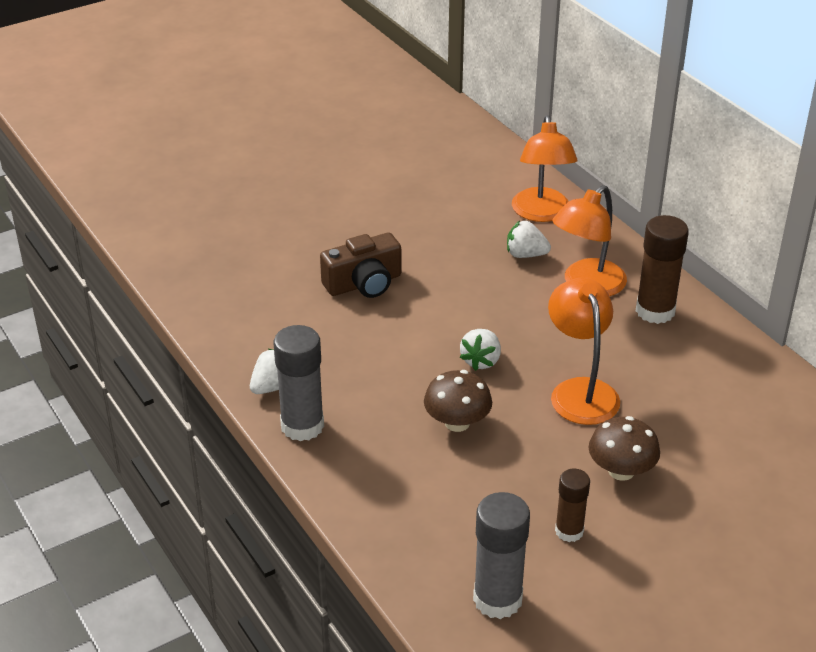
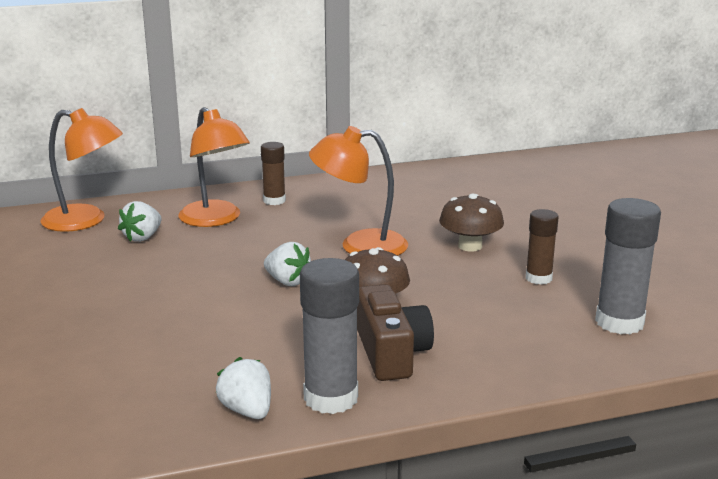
camera: 75 degrees left, 15 degrees down
(364, 283) = (103, 326): brown camera -> brown camera (391, 353)
(655, 311) = (274, 201): brown glue stick -> brown glue stick, size x0.61

